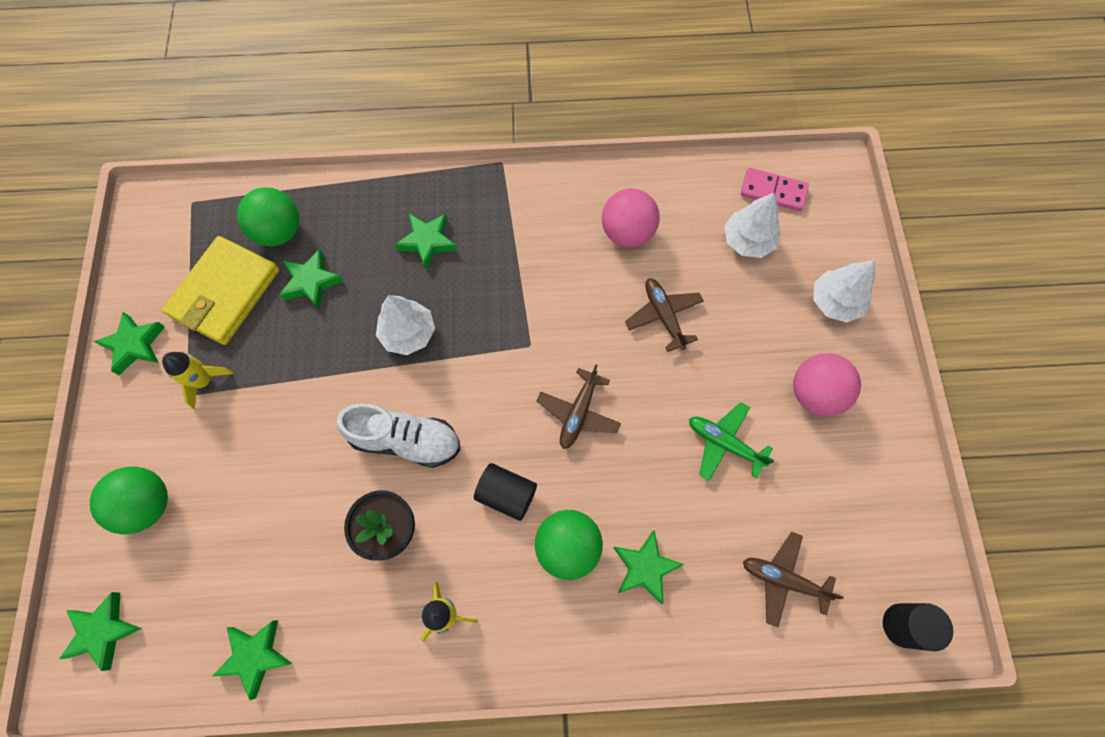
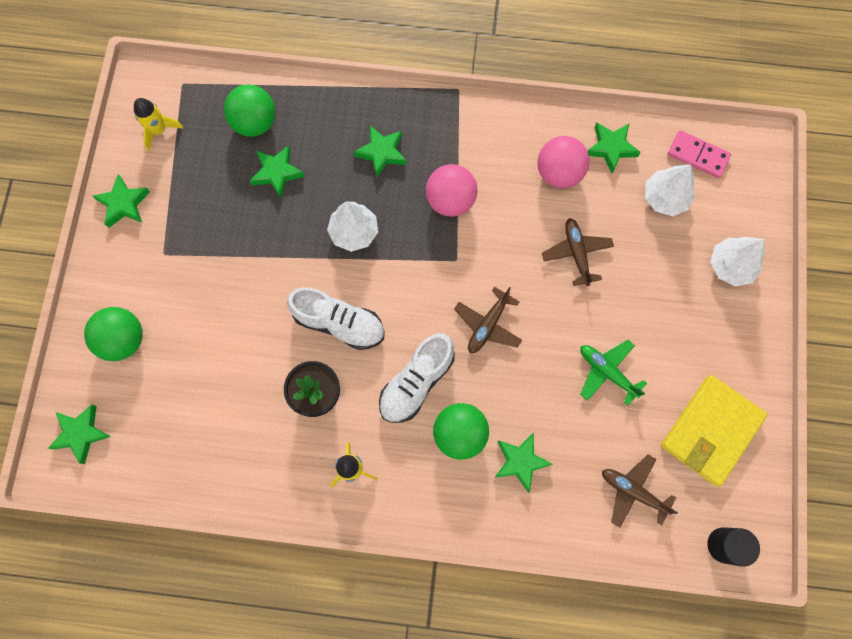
camera: 10 degrees right, 5 degrees up
(204, 381) = (178, 244): yellow rocket -> yellow rocket (159, 130)
(225, 293) = (203, 170): yellow wallet -> yellow wallet (711, 431)
(255, 656) = (198, 474): green star -> green star (611, 148)
(506, 494) = (416, 382): black cylinder -> white shoe
(815, 393) = (694, 343): pink ball -> pink ball (450, 200)

